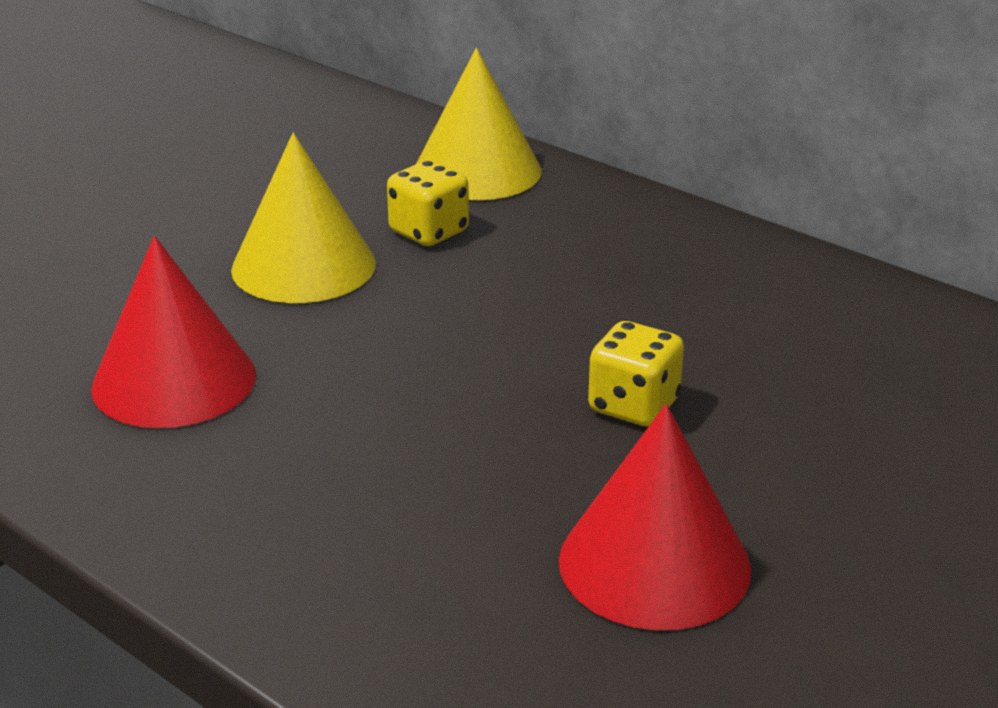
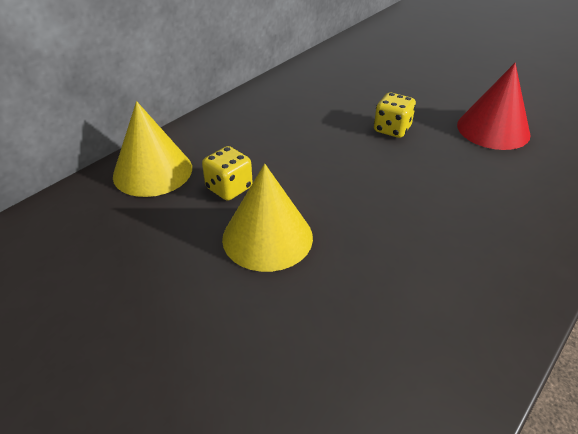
camera: 90 degrees left, 10 degrees up
(174, 381) = (407, 282): red cone -> none

